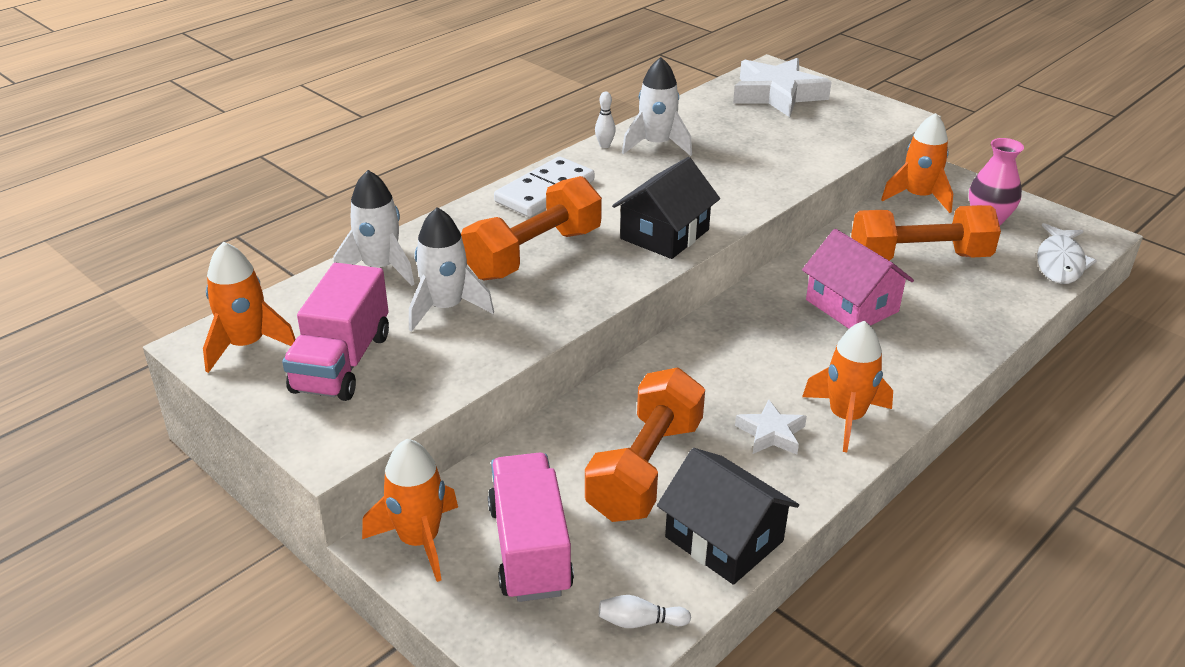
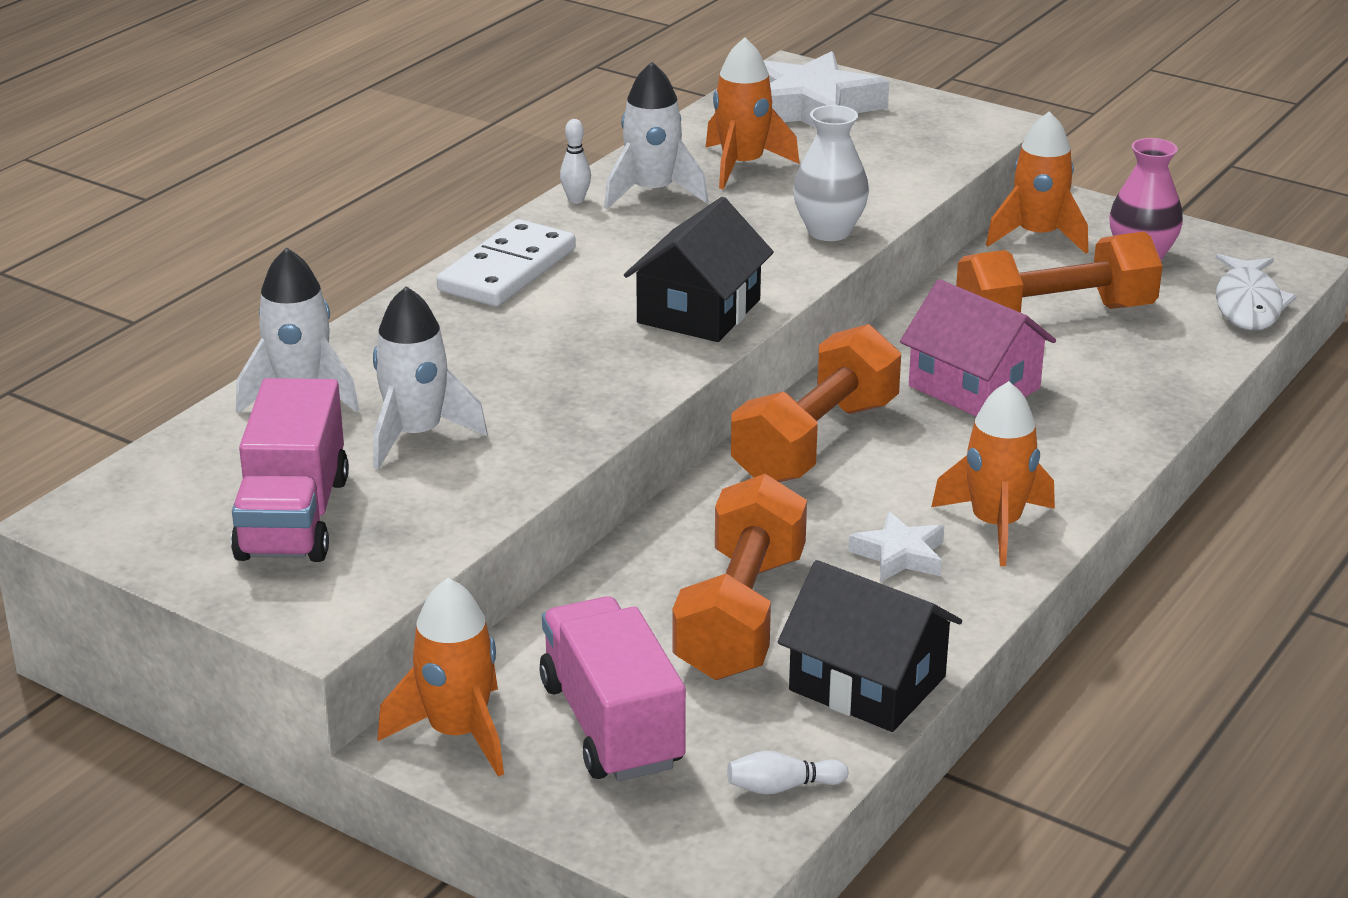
camera: 10 degrees left, 5 degrees down
(246, 345) = (145, 510): orange rocket -> orange rocket (742, 166)
(534, 254) = (519, 354): orange dumbbell -> orange dumbbell (815, 442)
(768, 184) = (829, 231): none -> white vase

